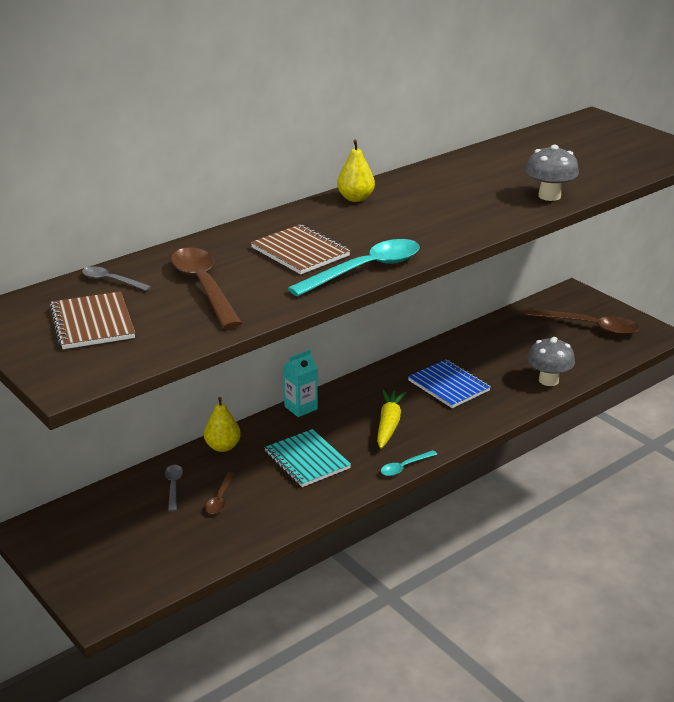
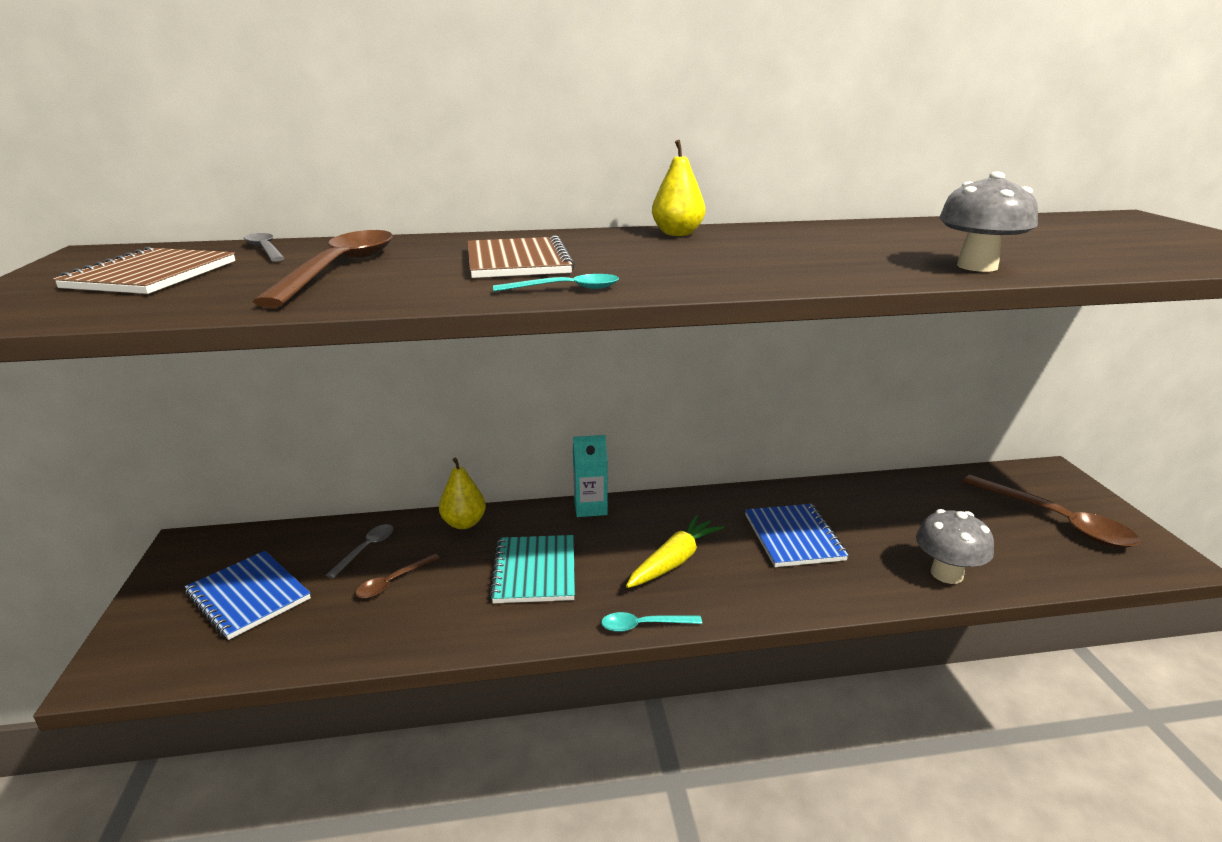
camera: 30 degrees right, 5 degrees down
(129, 541) = (248, 596): none -> blue notebook
(365, 270) = (566, 289): turquoise spoon -> turquoise spoon, size x0.50

